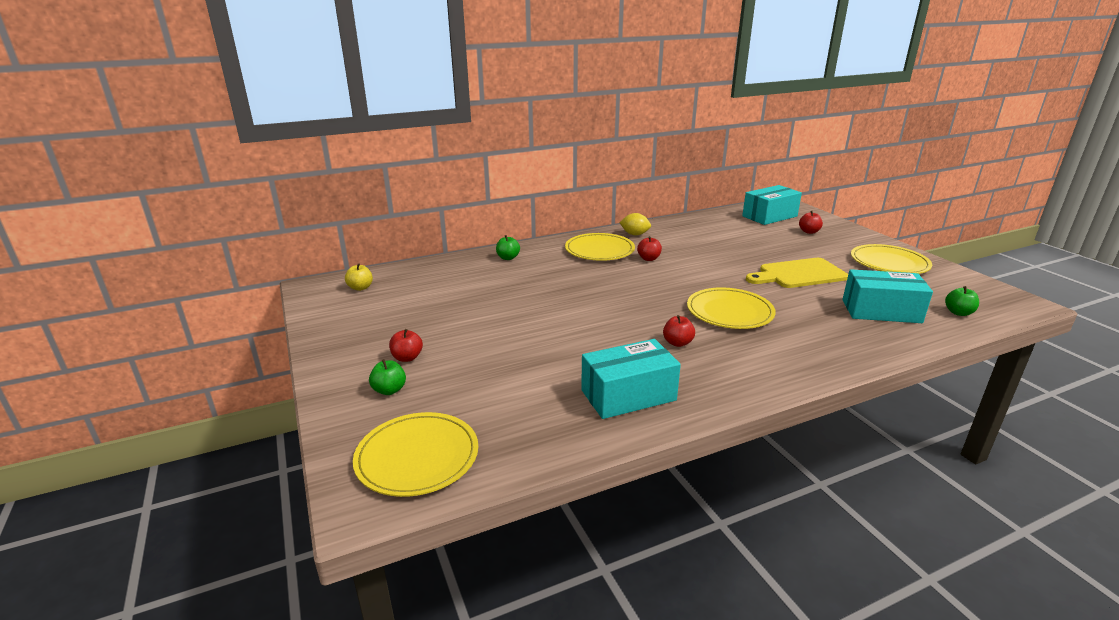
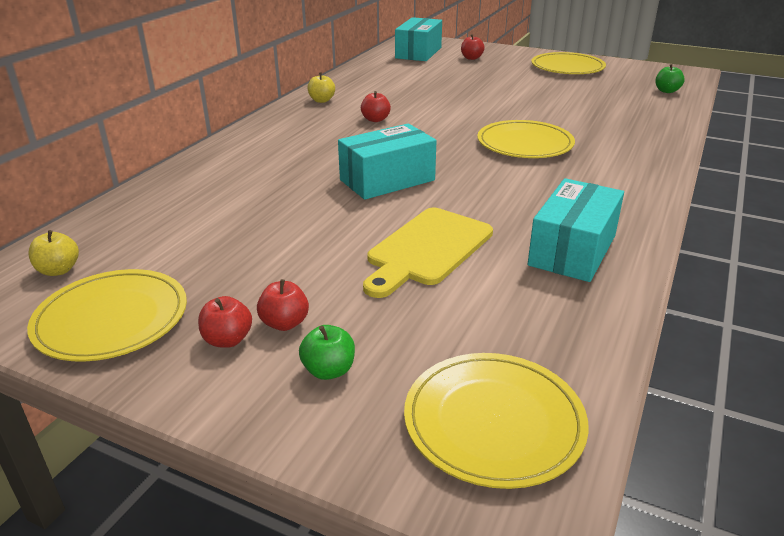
camera: 40 degrees left, 5 degrees up
(508, 258) = (217, 165): green apple -> none
(599, 250) = (311, 126): yellow plate -> yellow plate (111, 319)
(634, 234) = (321, 100): yellow lemon -> yellow apple
(677, 343) = (531, 186): red apple -> red apple (227, 340)
(798, 274) = (522, 95): yellow cutting board -> yellow cutting board (427, 249)
(881, 311) = (623, 106): turquoise box -> turquoise box (387, 180)

